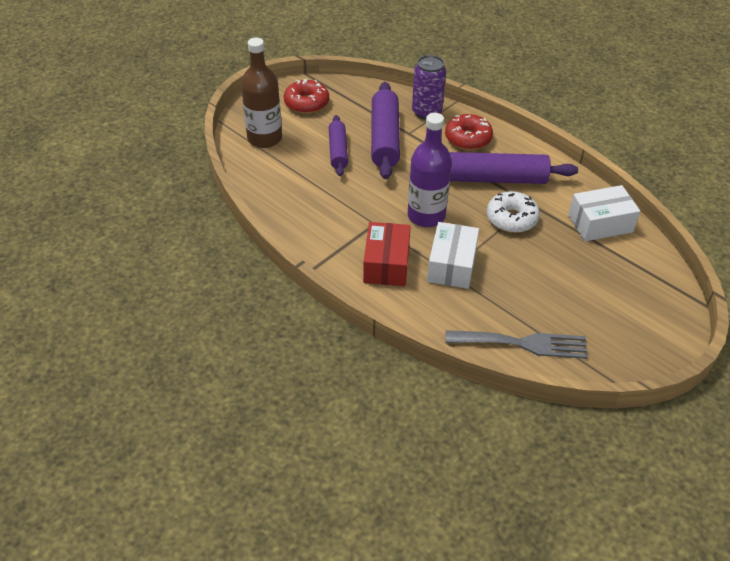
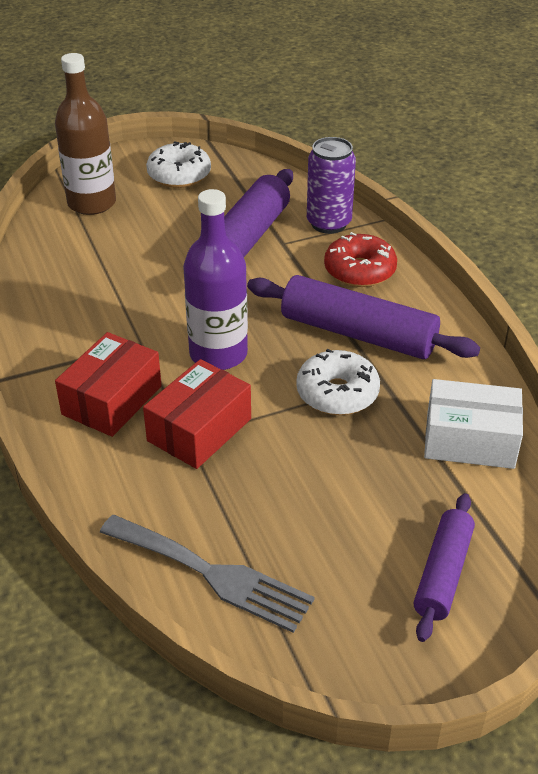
camera: 25 degrees right, 5 degrees down
(306, 103) = (179, 175): red donut -> white donut
(338, 151) = (170, 241): purple rolling pin -> purple rolling pin (442, 573)
(451, 265) = (199, 430): white box -> red box

